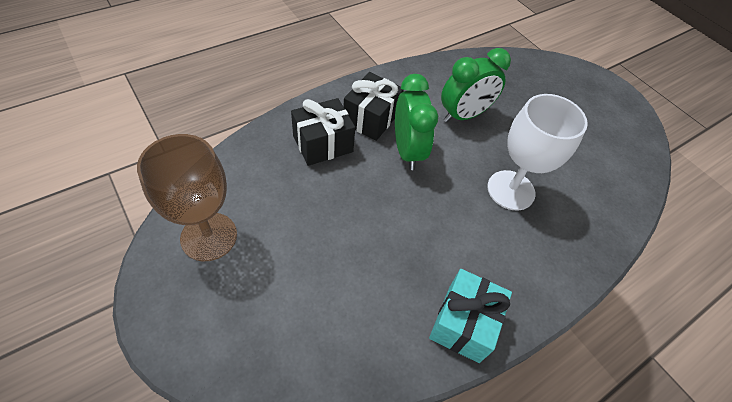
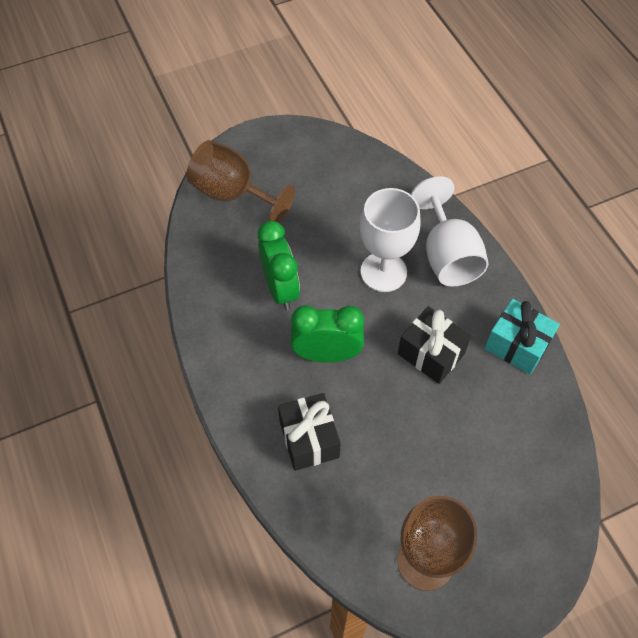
camera: 75 degrees left, 5 degrees up
(371, 118) = (275, 383): black gift -> black gift (431, 354)
(545, 78) = (233, 194): none -> brown goblet
(554, 247) = (447, 255): none -> white goblet

